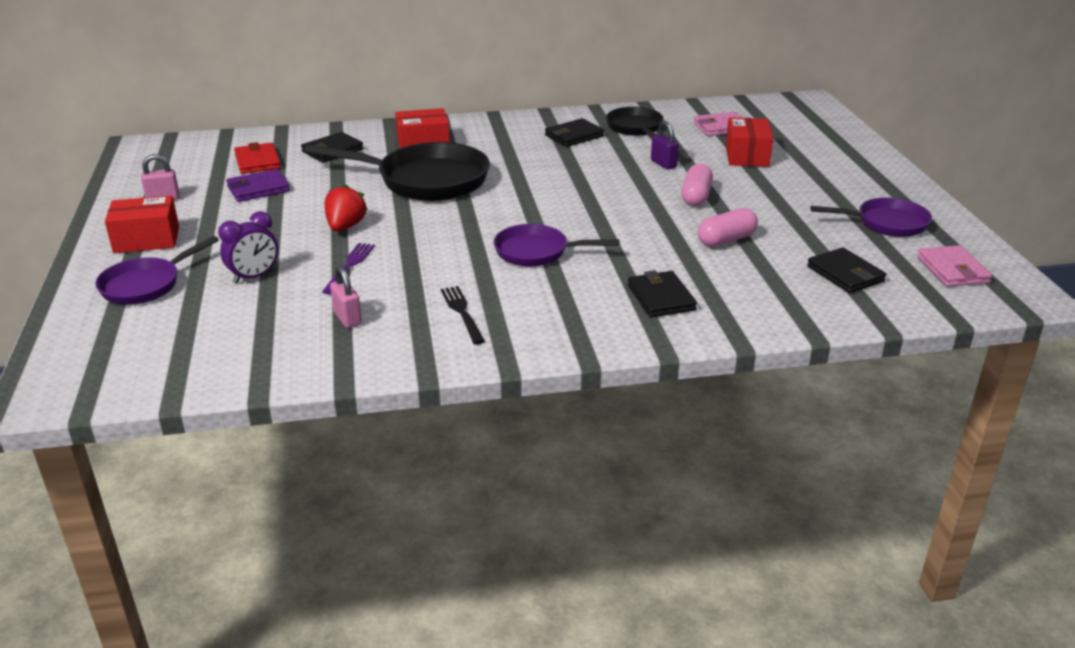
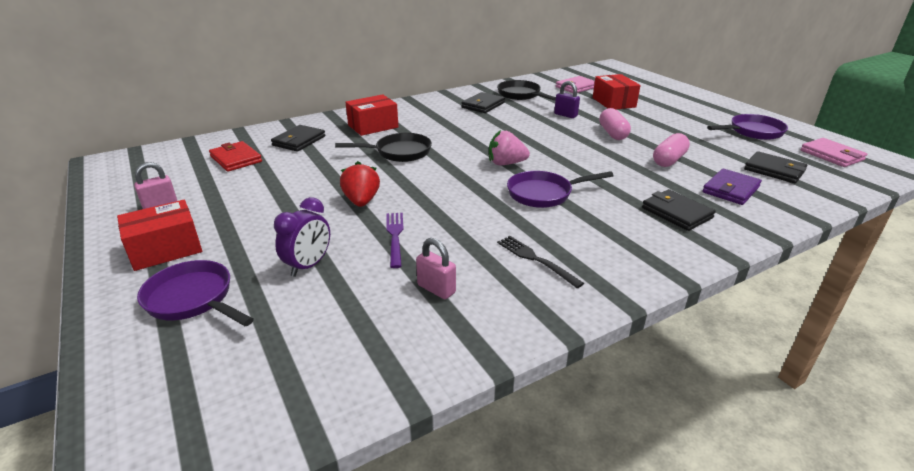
camera: 20 degrees left, 0 degrees up
(145, 285) = (193, 299): purple pan -> purple pan turned 105 degrees clockwise
(258, 189) = (253, 182): purple wallet -> purple wallet (730, 189)
(426, 180) = (399, 152): black pan -> black pan, size x0.59
(529, 212) = (506, 164): none -> pink strawberry

